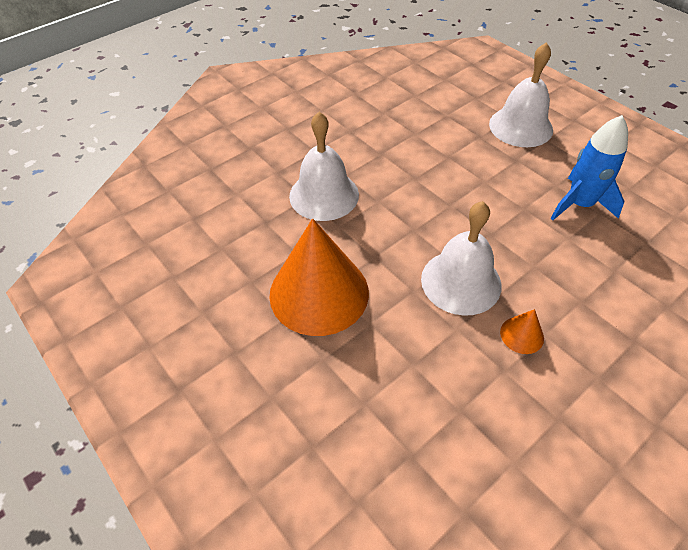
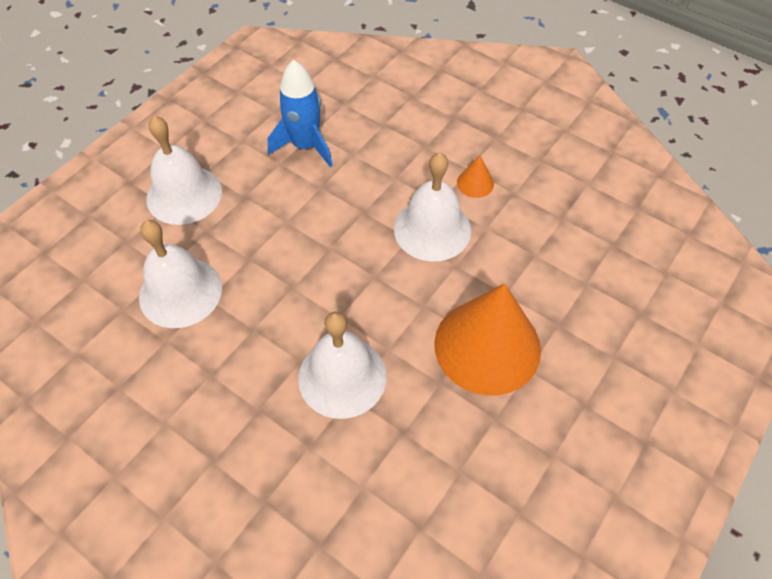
camera: 105 degrees left, 5 degrees up
(423, 120) = (180, 292): none -> white bell

